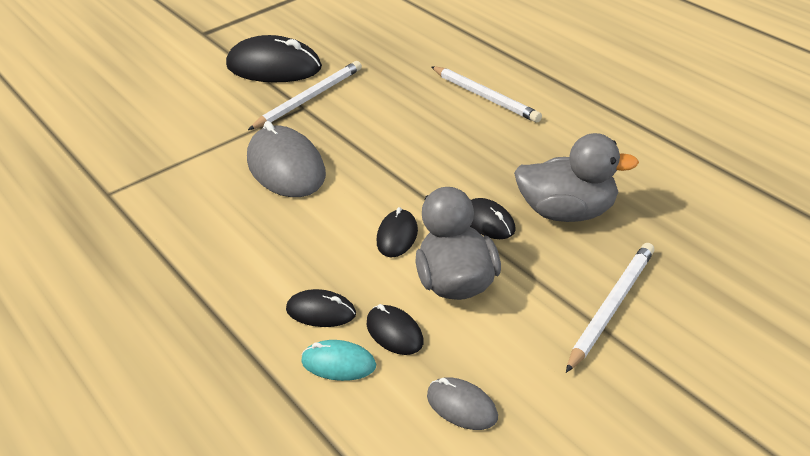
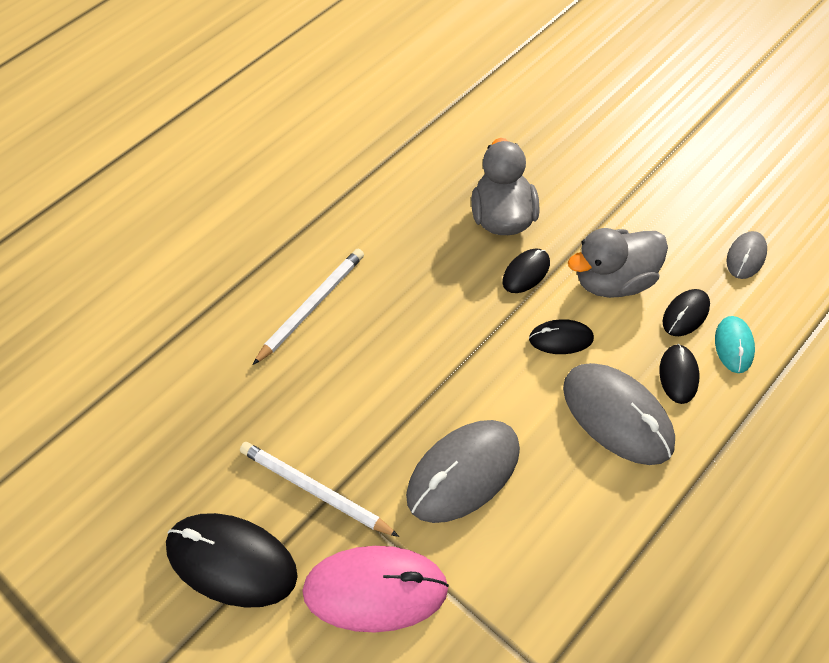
camera: 105 degrees left, 20 degrees up
(217, 123) = (375, 590): none -> pink mouse
(274, 67) = (231, 561): black mouse -> black mouse turned 75 degrees counterclockwise
(296, 261) = (617, 415): none -> grey mouse
(611, 308) = (614, 183): white pencil -> none

